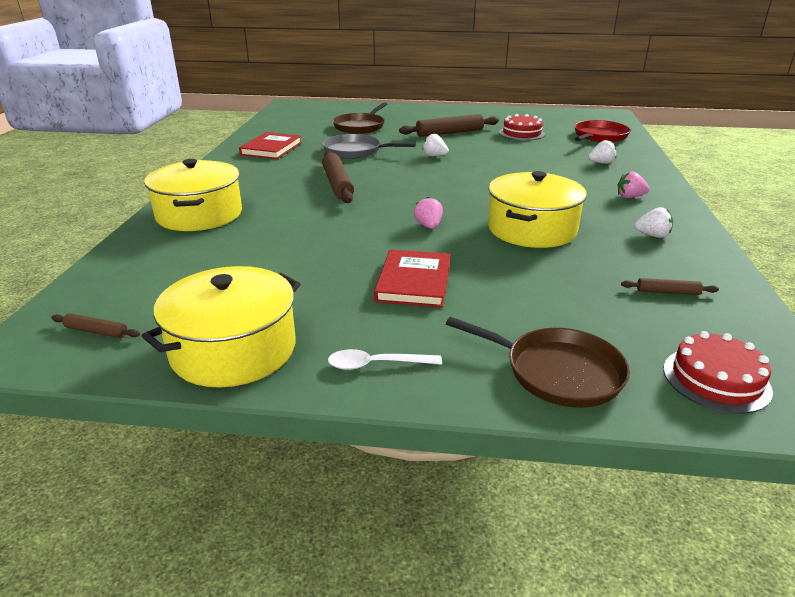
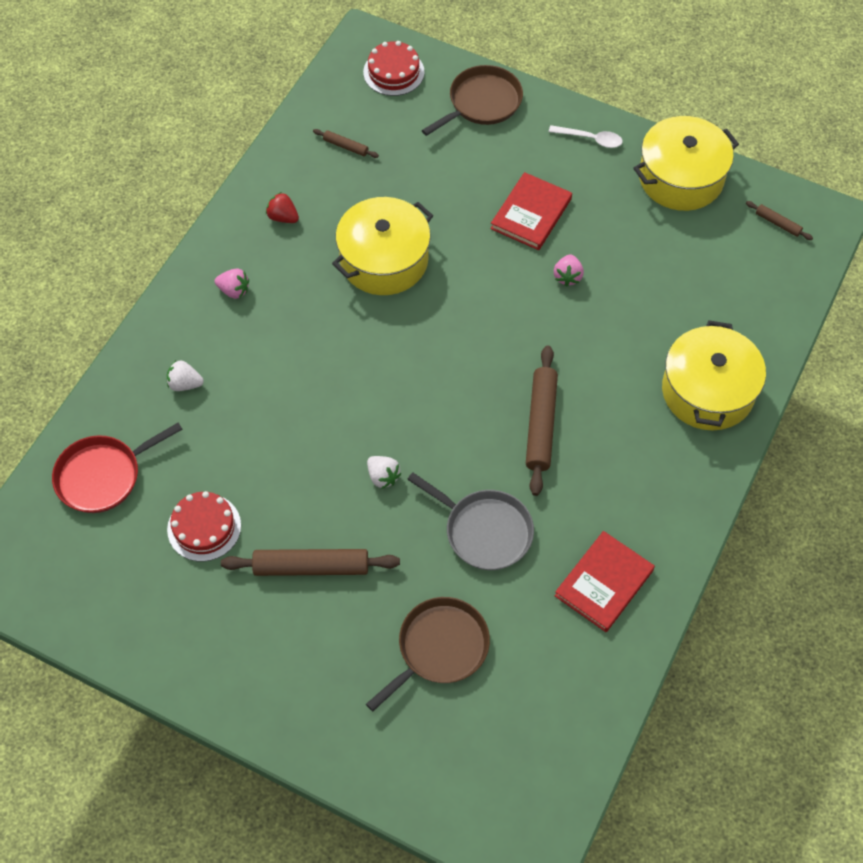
camera: 160 degrees left, 30 degrees up
(428, 226) = (479, 295): pink strawberry -> pink strawberry (567, 276)
(558, 372) = (482, 102): brown pan -> brown pan turned 90 degrees clockwise
(652, 235) = (283, 217): white strawberry -> red strawberry

